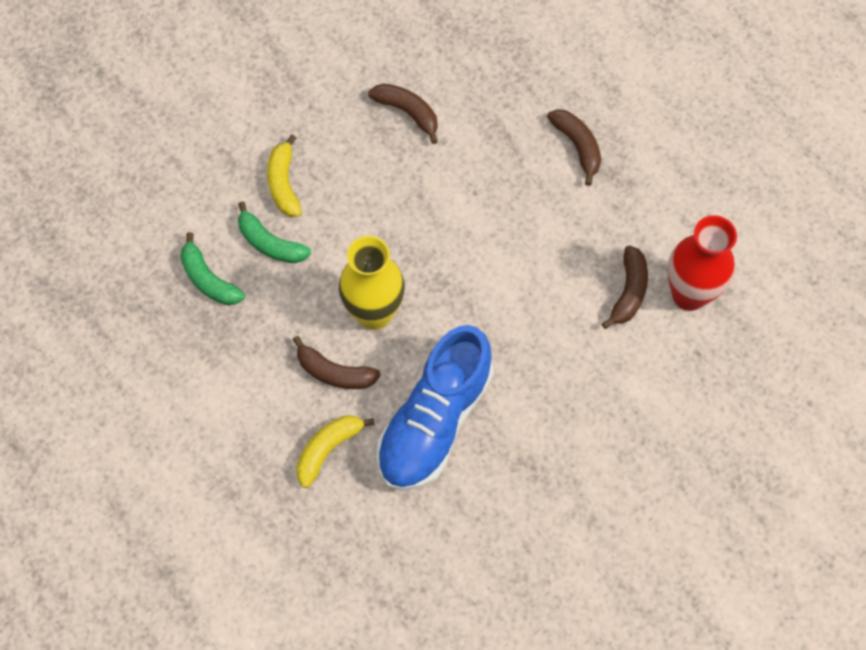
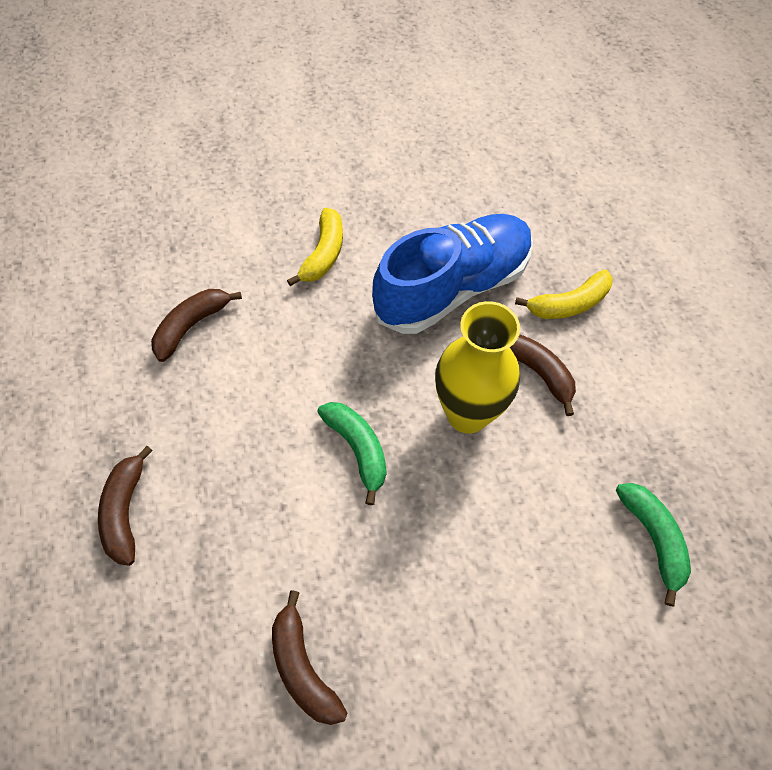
camera: 155 degrees left, 5 degrees down
(270, 243) = (561, 553): green banana -> green banana (358, 449)
(284, 183) = (516, 633): yellow banana -> yellow banana (323, 254)
(689, 294) = (137, 299): red vase -> none

